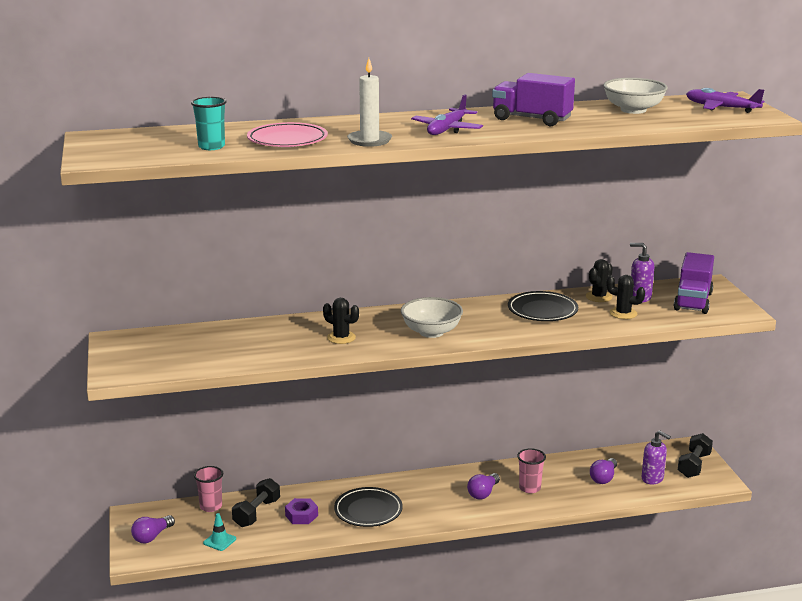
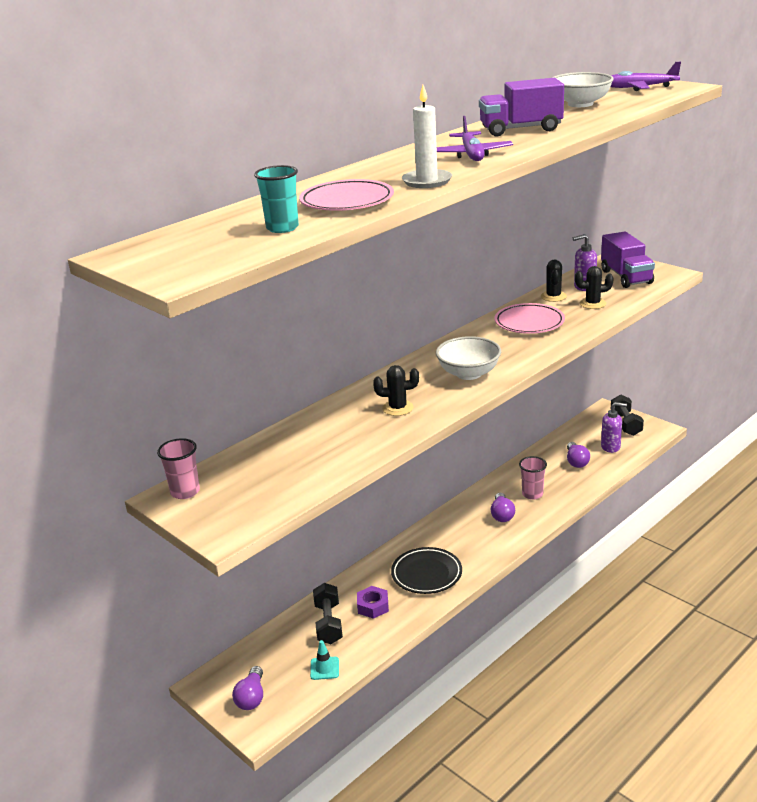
camera: 30 degrees left, 5 degrees up
(211, 506) = (276, 638): pink cup -> pink cup (185, 492)
(542, 311) = (529, 323): black plate -> pink plate

